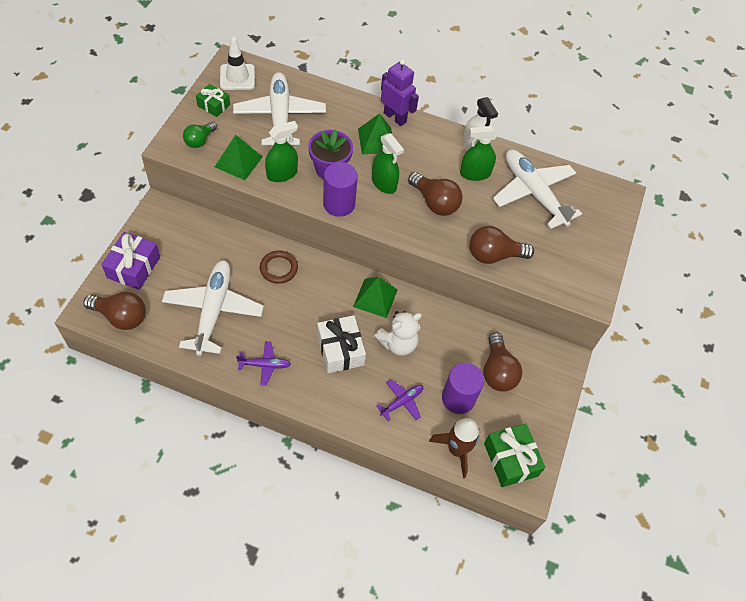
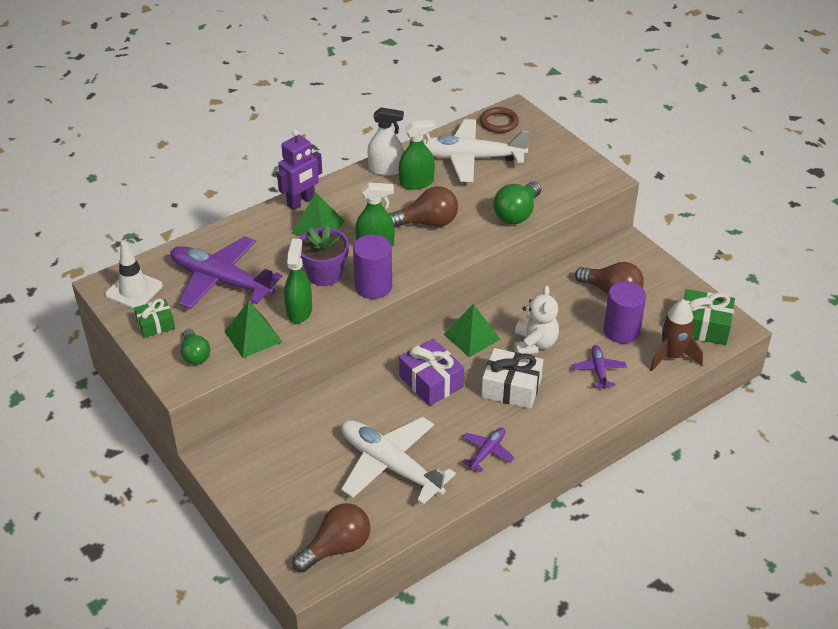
camera: 50 degrees left, 15 degrees down
(134, 267) = (279, 511): purple gift -> purple gift (431, 381)
(278, 268) = (379, 392): brown ring -> brown ring (499, 122)
(280, 116) = (221, 281): white plane -> purple plane
(395, 117) = (301, 202): purple robot -> purple robot turned 150 degrees clockwise
(475, 173) = (416, 182): green spray bottle -> green spray bottle turned 135 degrees counterclockwise
(494, 255) = (517, 214): brown light bulb -> green light bulb

